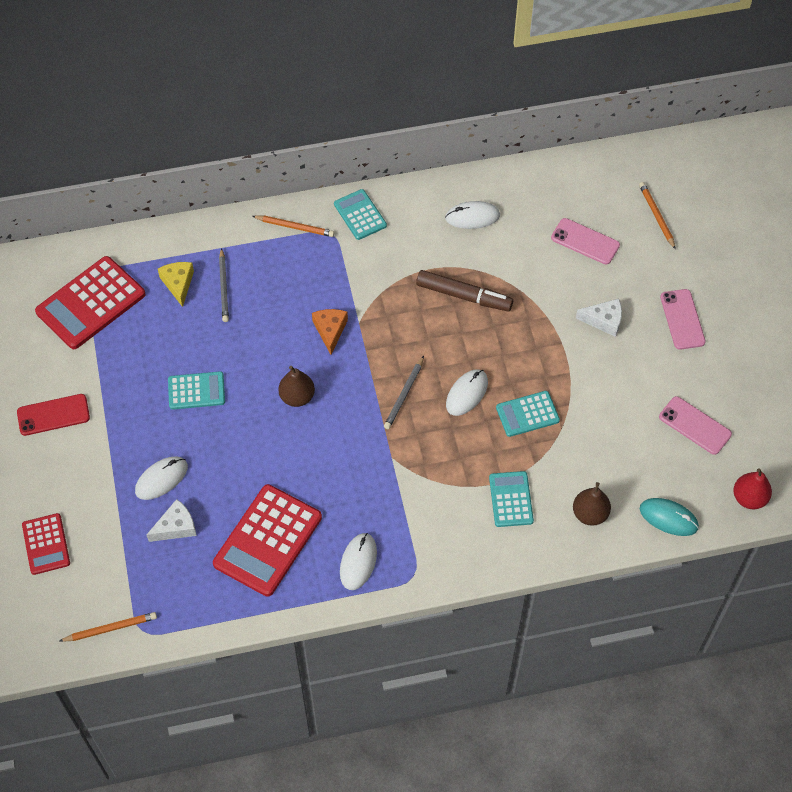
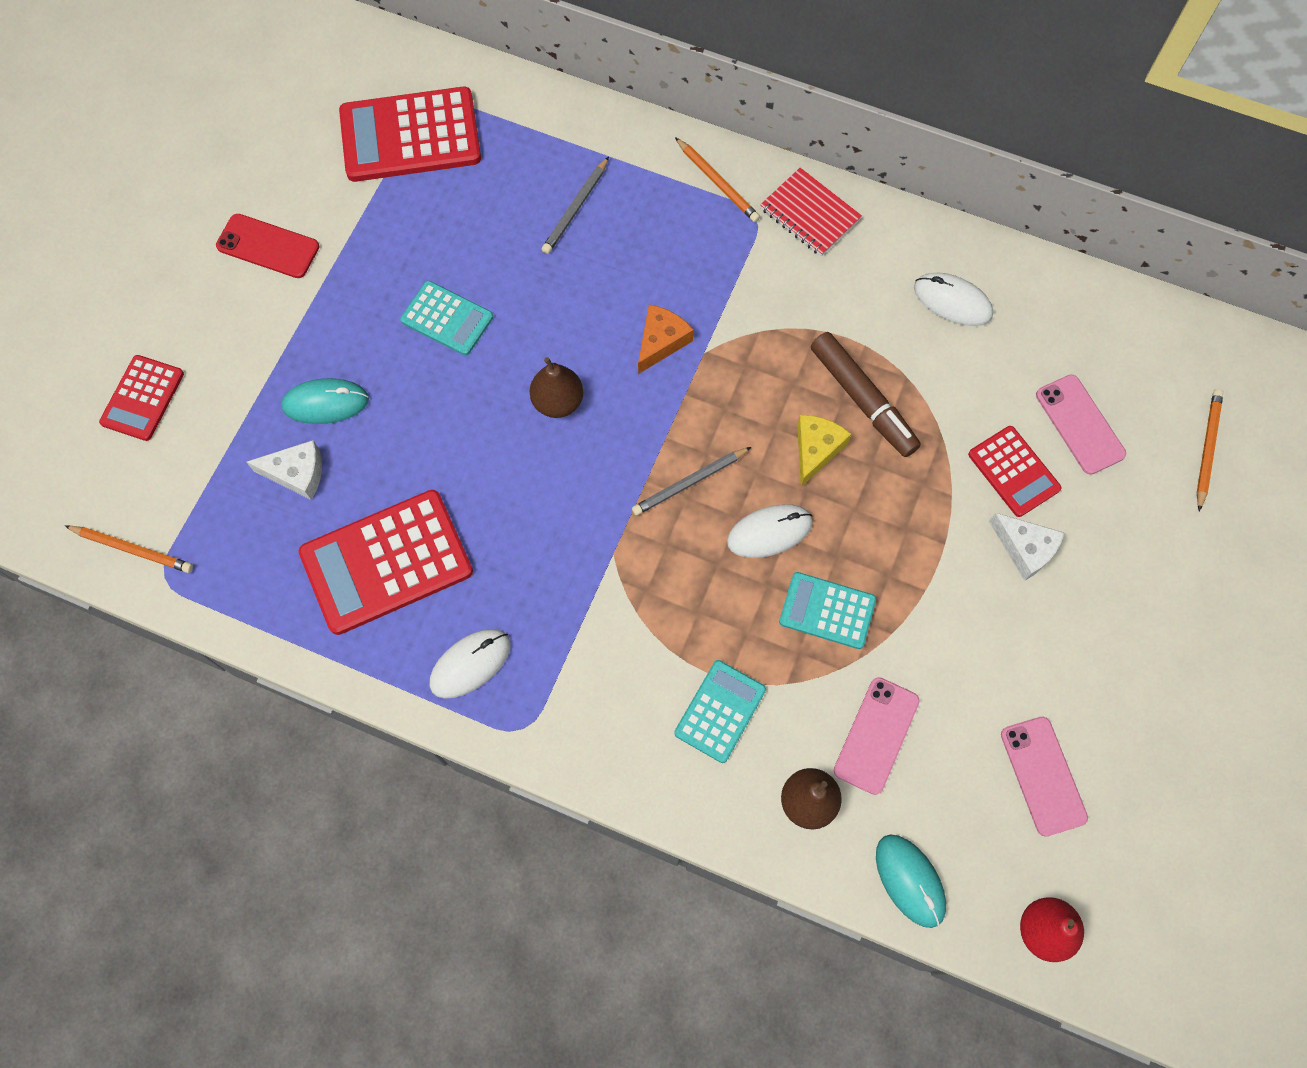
camera: 35 degrees right, 10 degrees up
(161, 479) = (325, 403): white mouse -> turquoise mouse
(178, 284) = (526, 172): yellow cheese -> yellow cheese (816, 450)
(360, 215) = (809, 214): turquoise calculator -> red notebook
(569, 285) = (1013, 471): none -> red calculator
(682, 319) = (1136, 615): pink phone -> pink phone (876, 735)

